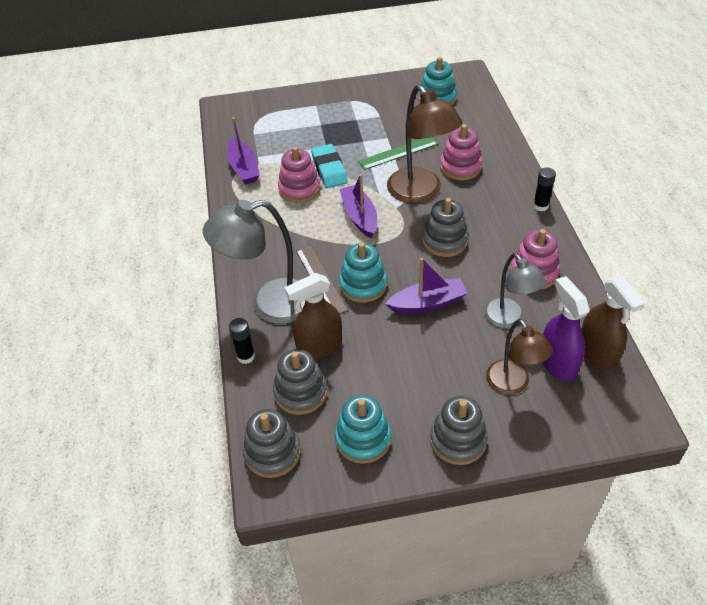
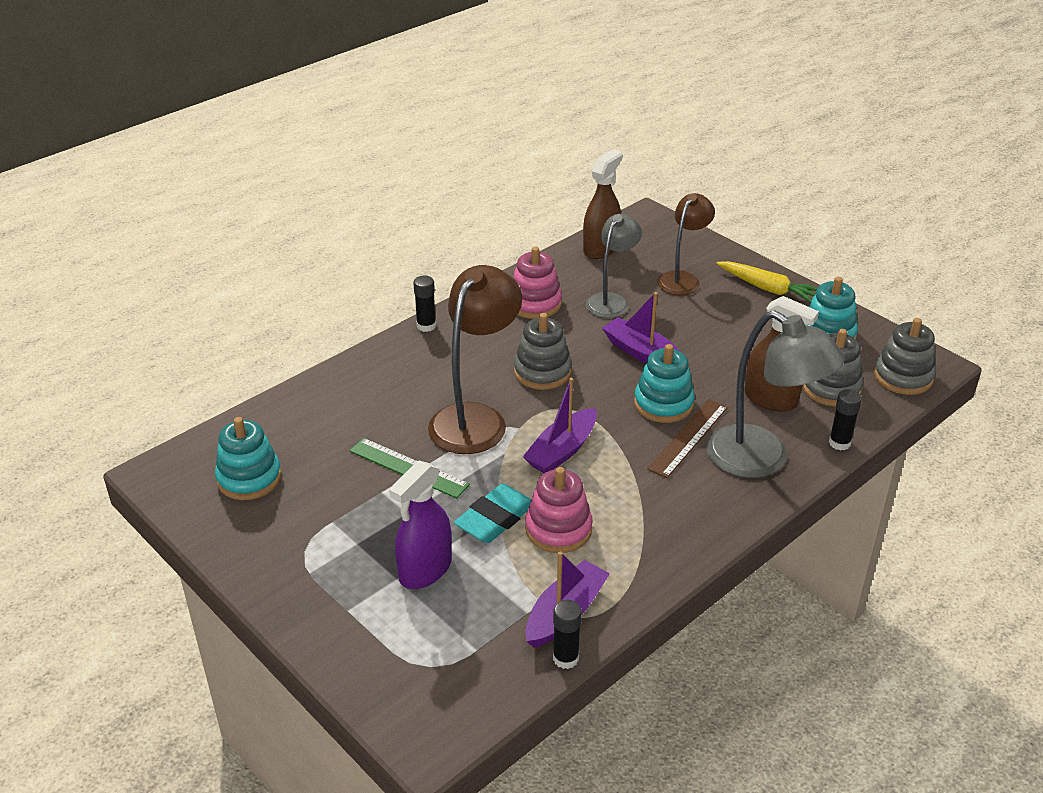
camera: 125 degrees left, 10 degrees down
(219, 158) = (565, 658): none -> black glue stick
(458, 440) = (767, 288): grey stacking toy -> yellow carrot
(460, 167) = (399, 404): pink stacking toy -> none
(557, 363) = (634, 264): purple spray bottle -> purple spray bottle (425, 570)

